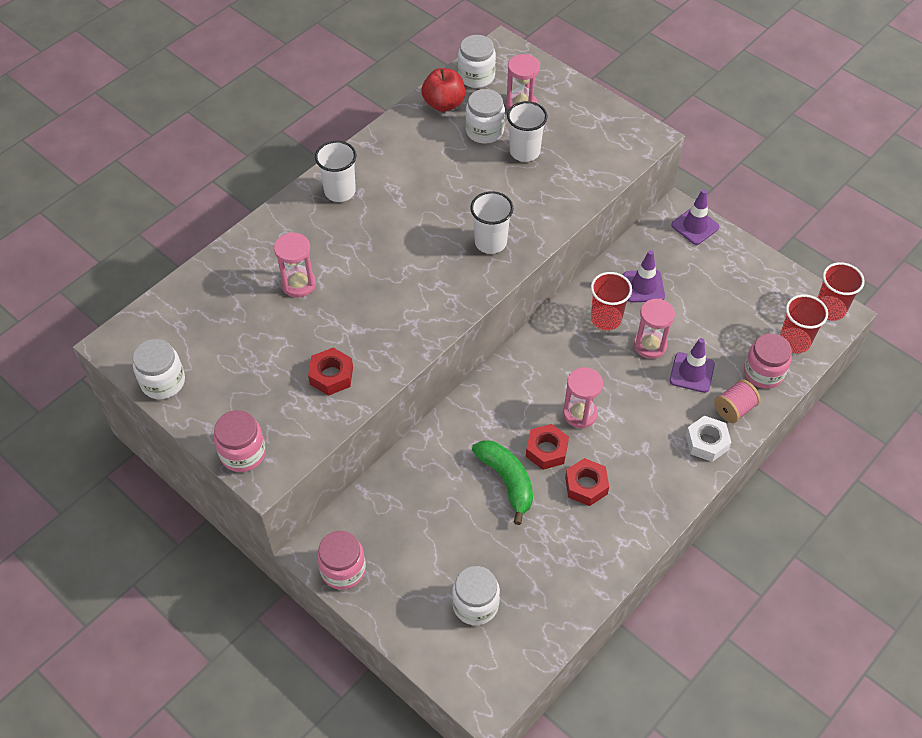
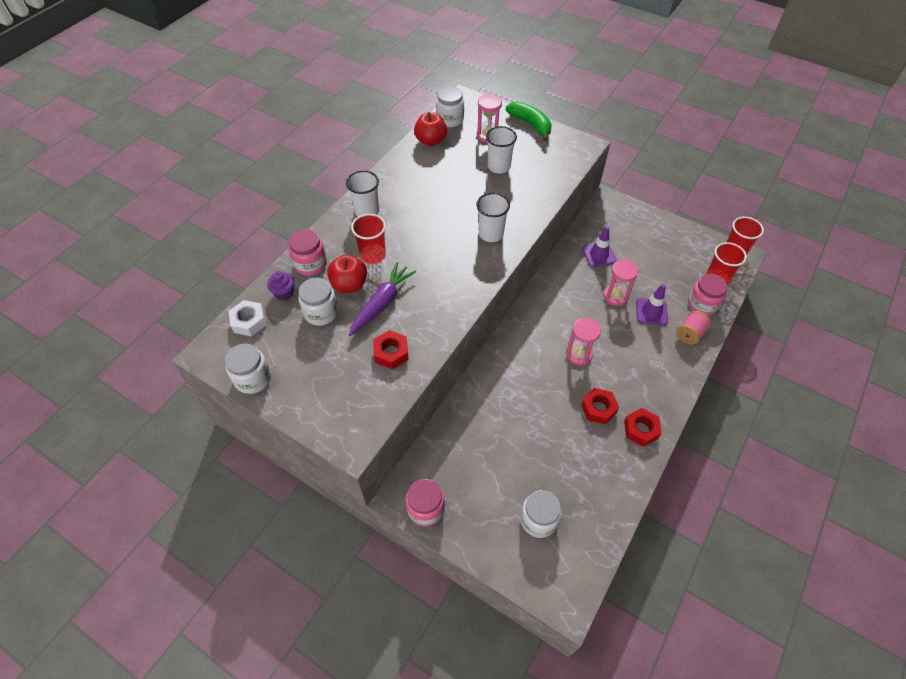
camera: 10 degrees left, 0 degrees up
(217, 283) = (284, 293): none -> purple cupcake
(243, 453) = (331, 428): pink jar -> pink jar (310, 264)
(298, 284) = (349, 285): pink hourglass -> red apple
(333, 313) = (382, 303): none -> purple carrot
(484, 131) = (465, 156): white jar -> white jar (321, 312)
(507, 481) = (537, 415): green banana -> green banana (530, 124)
(546, 450) = (561, 386): red nut -> red nut (640, 430)
(606, 319) = (578, 281): red cup -> red cup (373, 255)
(695, 226) = (622, 208): purple traffic cone -> none
(707, 442) = (677, 361): white nut -> white nut (249, 321)

